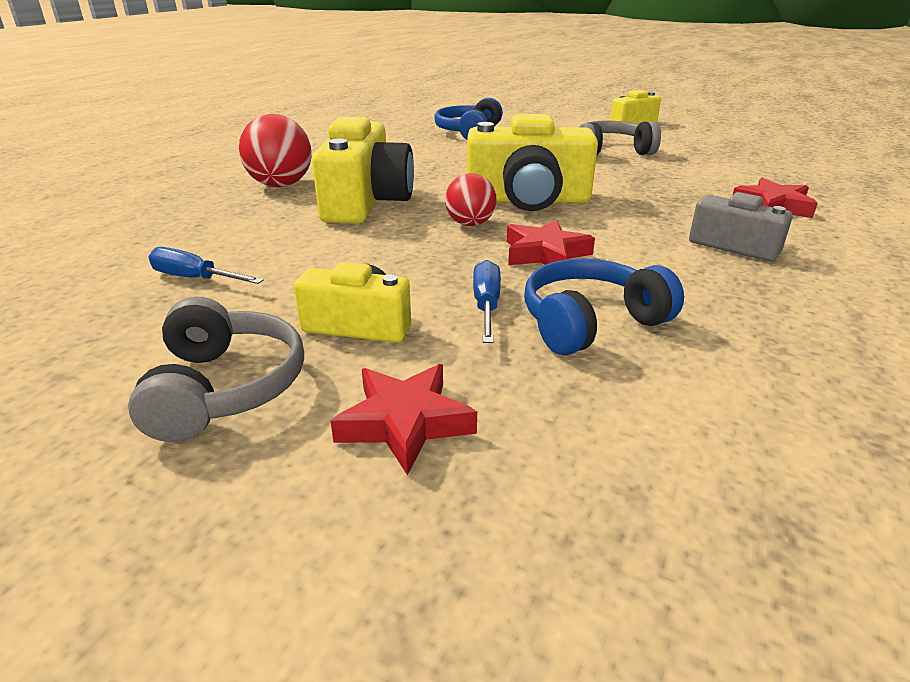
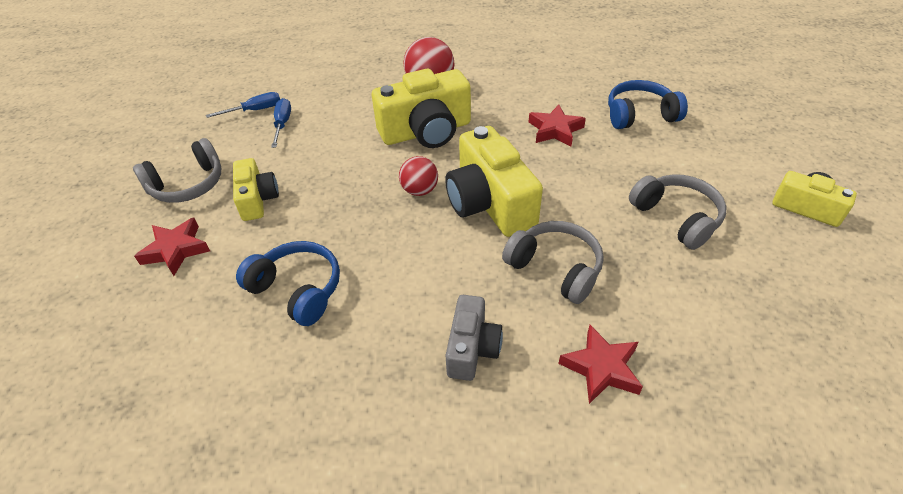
camera: 65 degrees right, 15 degrees up
(486, 306) = (299, 239): blue screwdriver -> blue screwdriver (255, 110)
(545, 253) = (390, 242): red star -> red star (555, 130)
(644, 196) = (555, 268): none -> grey headphones

